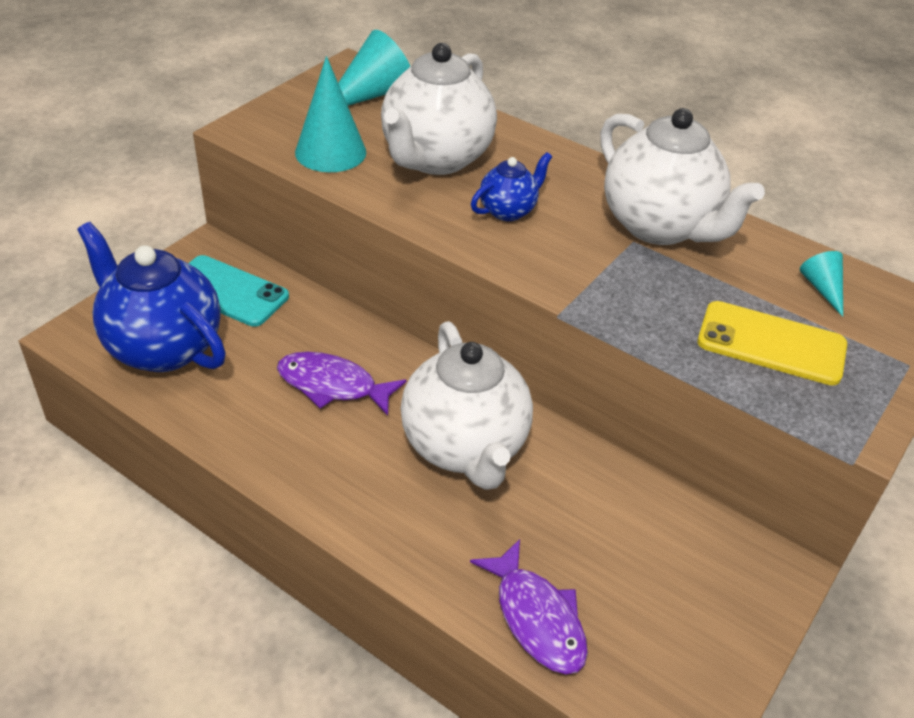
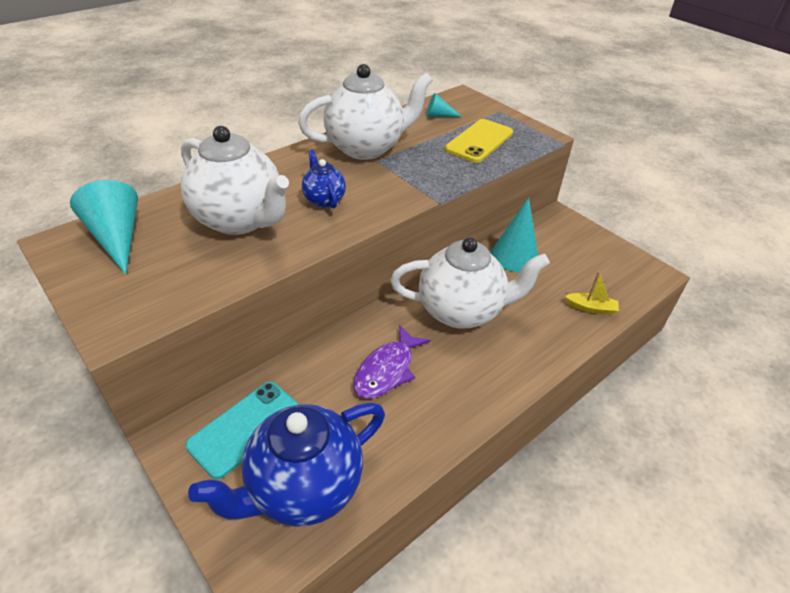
camera: 75 degrees left, 0 degrees up
(330, 152) = (194, 275): turquoise cone -> turquoise cone (514, 256)
(537, 618) = (591, 308): purple fish -> yellow boat

